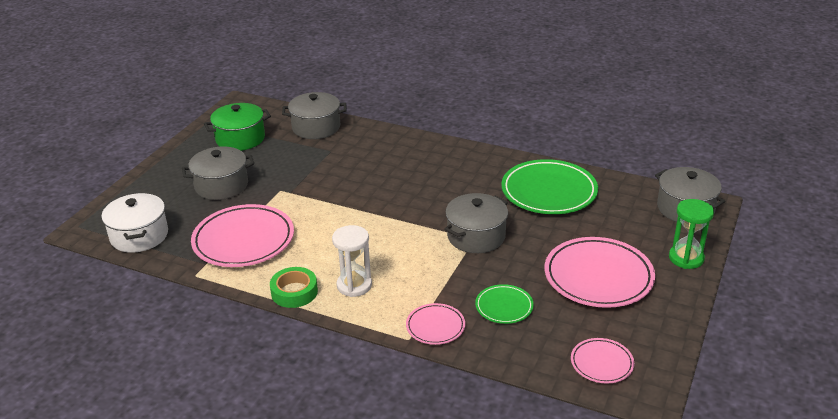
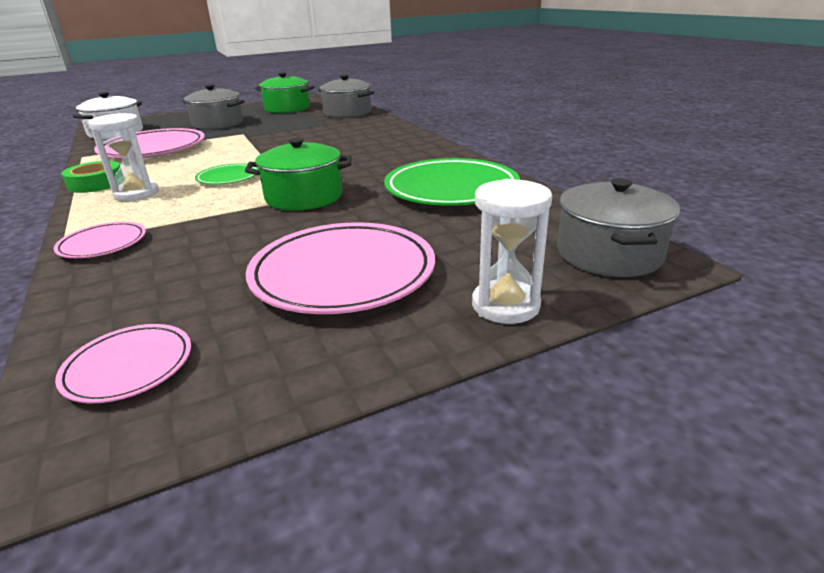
camera: 40 degrees right, 5 degrees down
(476, 236) = (304, 197): grey pot -> green pot
(504, 307) = (190, 256): green plate -> green plate (228, 178)
(686, 258) = (505, 305): green hourglass -> white hourglass

